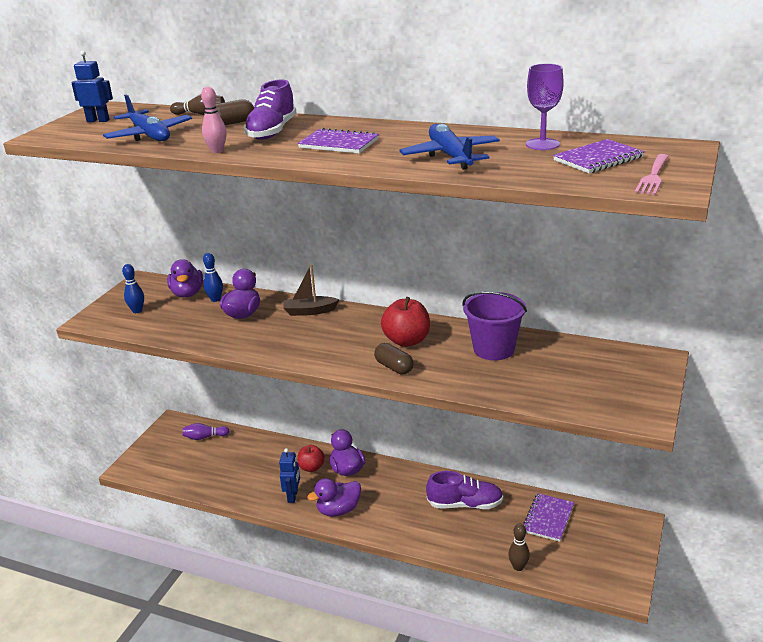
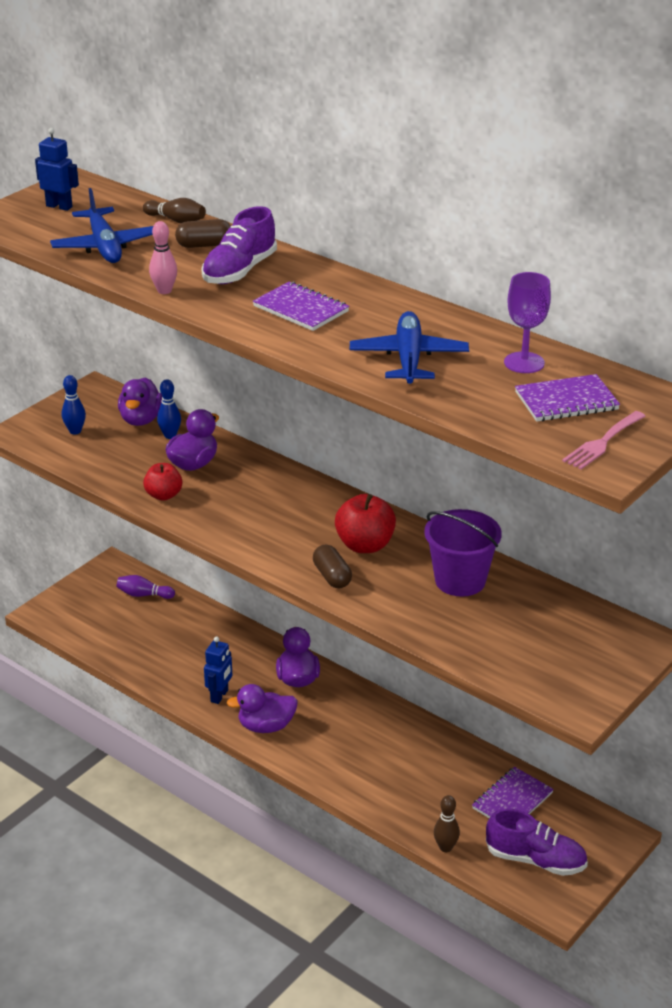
camera: 15 degrees right, 5 degrees up
(310, 311) = (272, 478): brown boat -> none
(311, 467) = (256, 665): red apple -> red apple (163, 495)
(465, 504) = (420, 758): purple shoe -> purple shoe (535, 860)

